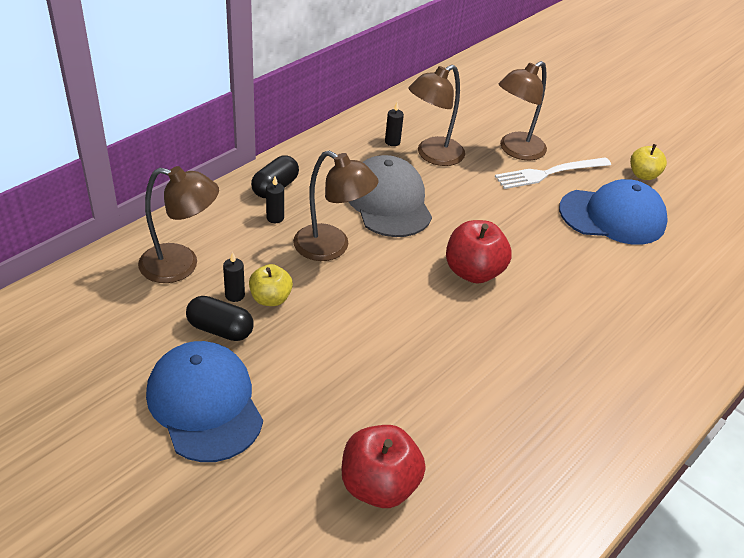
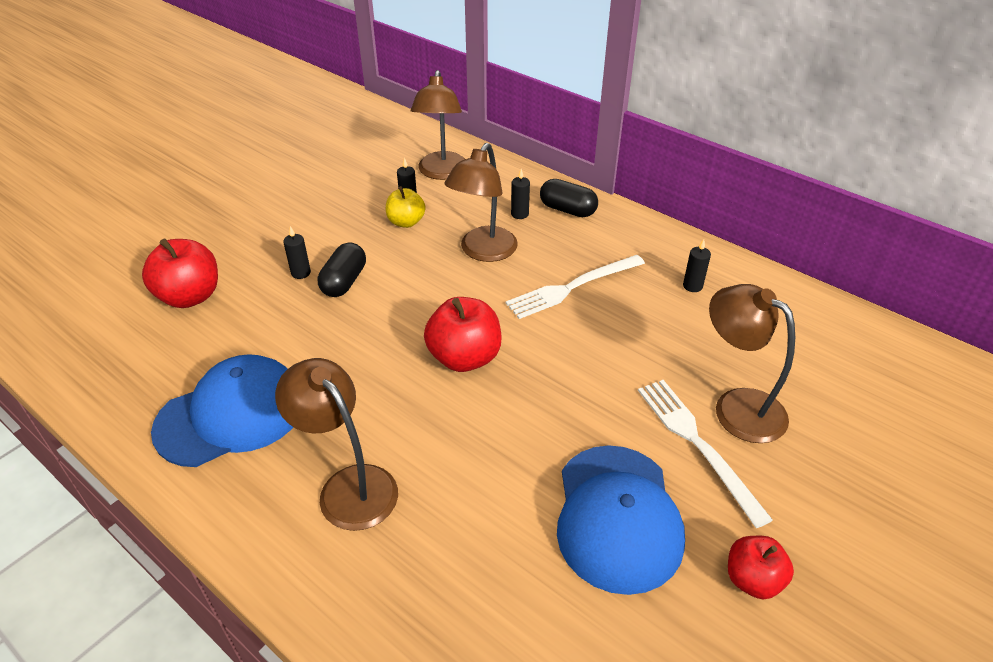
camera: 90 degrees right, 0 degrees up
(205, 403) = (288, 202): blue cap -> blue cap (231, 415)
(220, 329) = (367, 200): black capsule -> black capsule (344, 282)
(347, 385) = (301, 273): none -> black candle
(388, 201) = (572, 287): grey cap -> white fork
(433, 155) = (681, 321): brown lamp -> brown lamp (349, 486)
(643, 175) = (752, 579): yellow apple -> red apple

